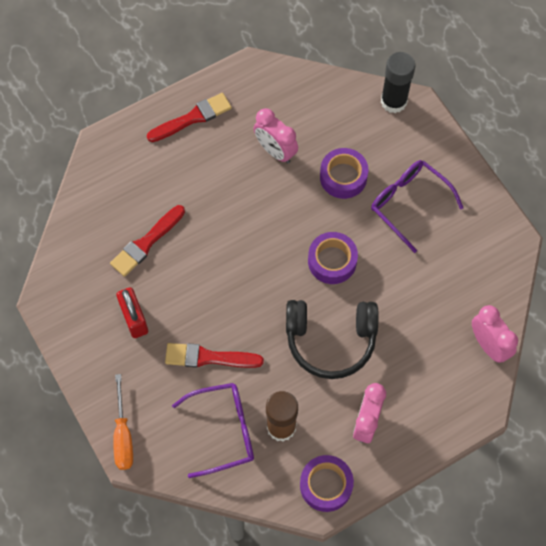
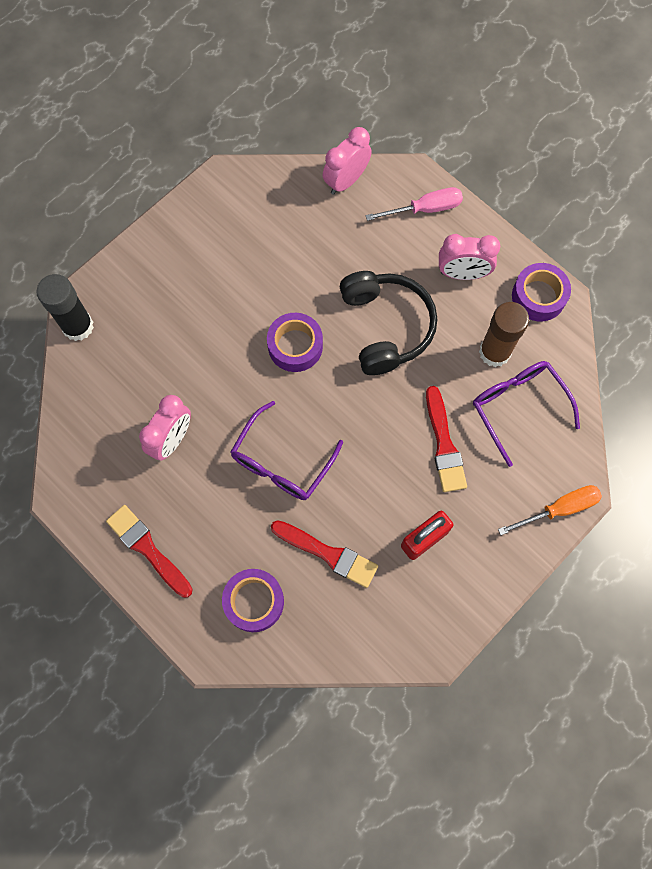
camera: 105 degrees left, 5 degrees up
(343, 177) = (188, 358): purple tape -> purple tape (254, 601)
(408, 203) = (205, 284): purple glasses -> purple glasses (281, 462)
(442, 408) = (425, 209): none -> pink screwdriver

